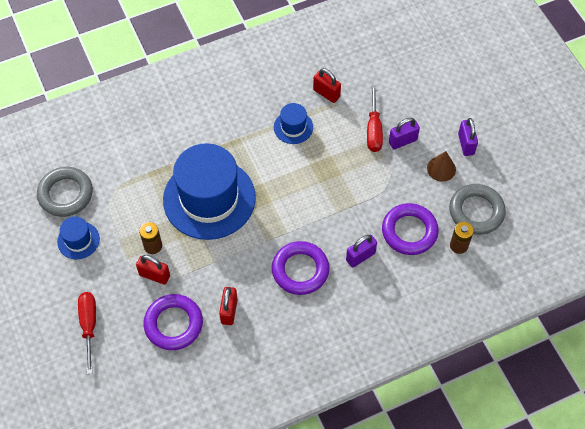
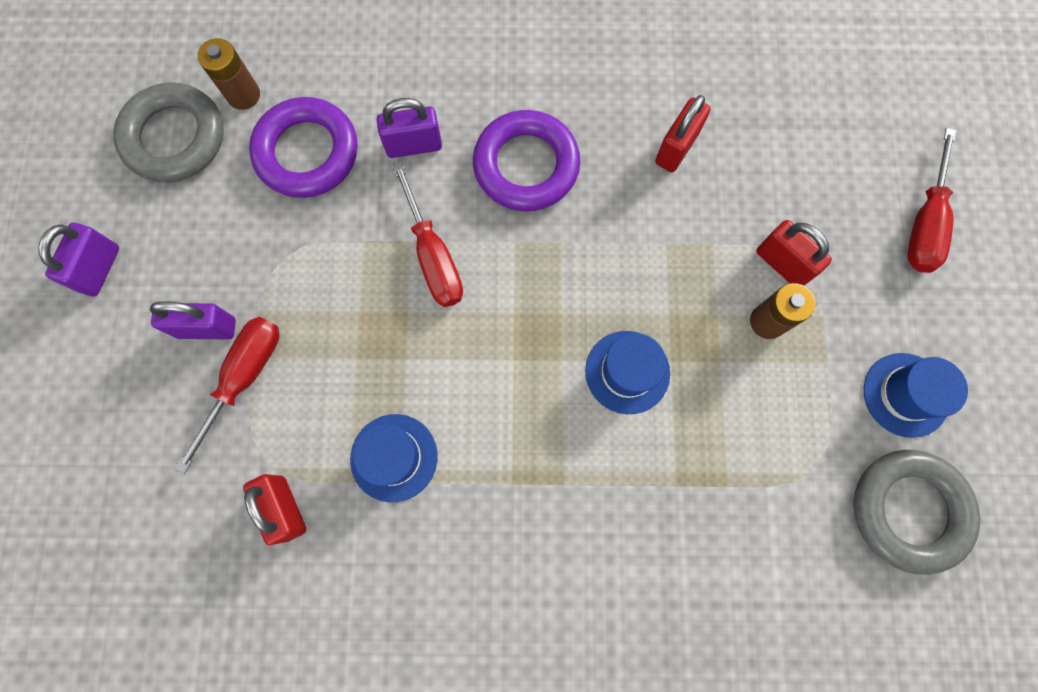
camera: 155 degrees left, 15 degrees up
(173, 324) = (777, 165): purple ring -> none
(209, 198) = (627, 372): blue hat -> blue hat, size x0.45
(322, 210) = (433, 255): none -> red screwdriver
(441, 169) = (176, 241): brown cone -> none

